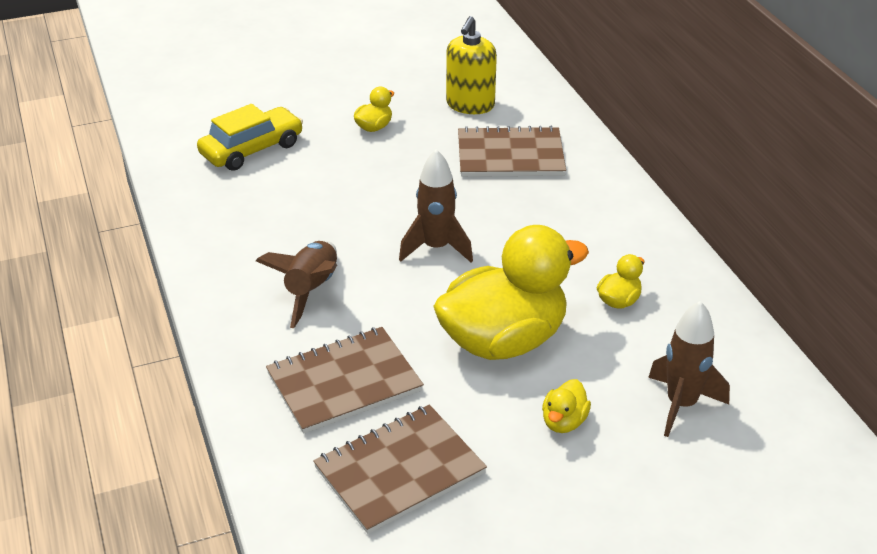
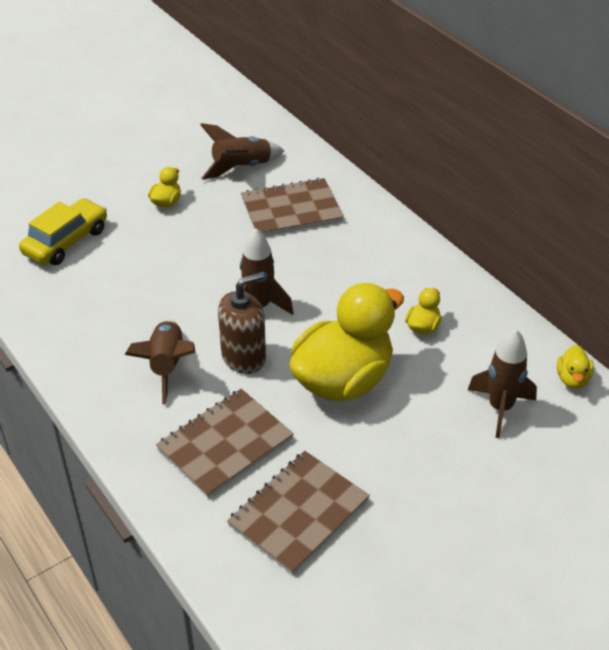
camera: 15 degrees left, 5 degrees up
(399, 296) = (244, 357): none -> brown soap dispenser
(470, 105) = (241, 168): yellow soap dispenser -> brown rocket
(564, 422) = (414, 442): yellow duck -> yellow duck (572, 379)

